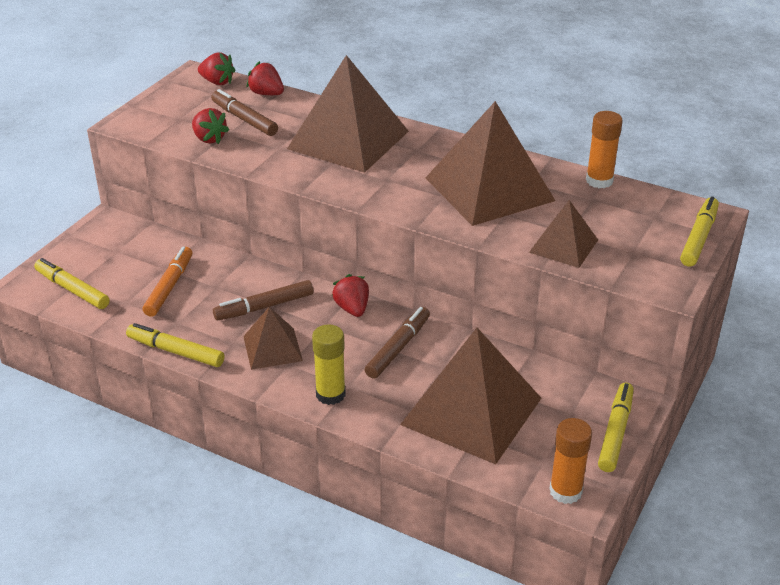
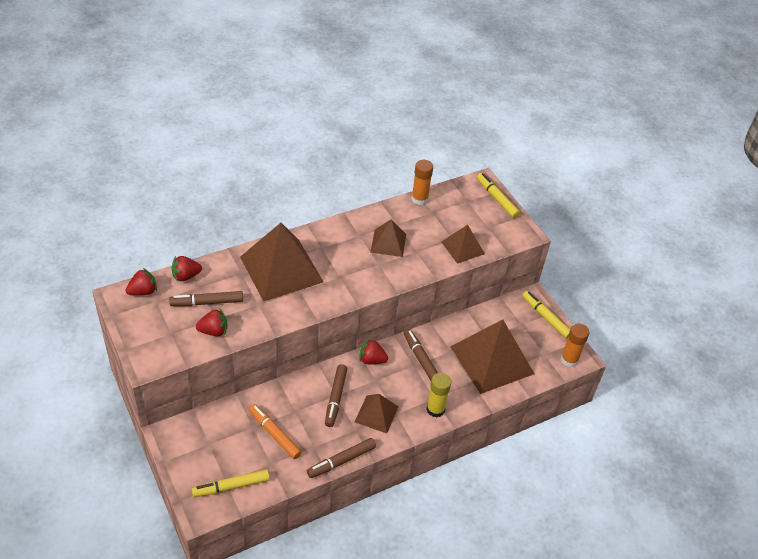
camera: 60 degrees left, 10 degrees up
(175, 351) = (341, 461): yellow marker -> brown marker
(489, 189) = (388, 243): brown pyramid -> brown pyramid, size x0.52

